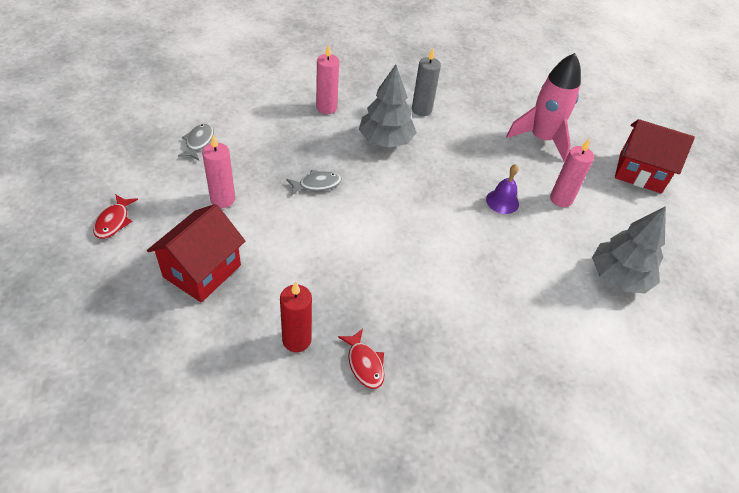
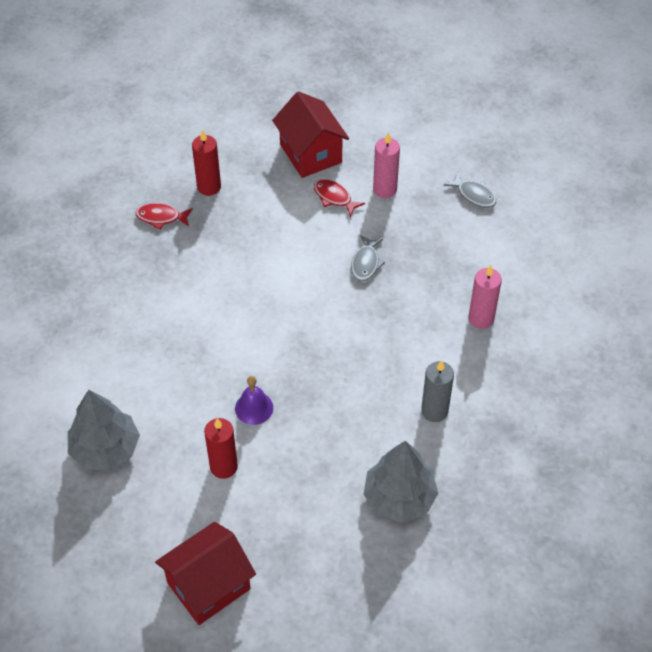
camera: 125 degrees right, 5 degrees up
(114, 221) = (397, 116): red fish -> red fish (334, 198)
(385, 140) = (399, 349): grey tree -> grey tree (399, 497)
(541, 139) = (320, 512): pink rocket -> none
(561, 199) = (223, 467): pink candle -> red candle

